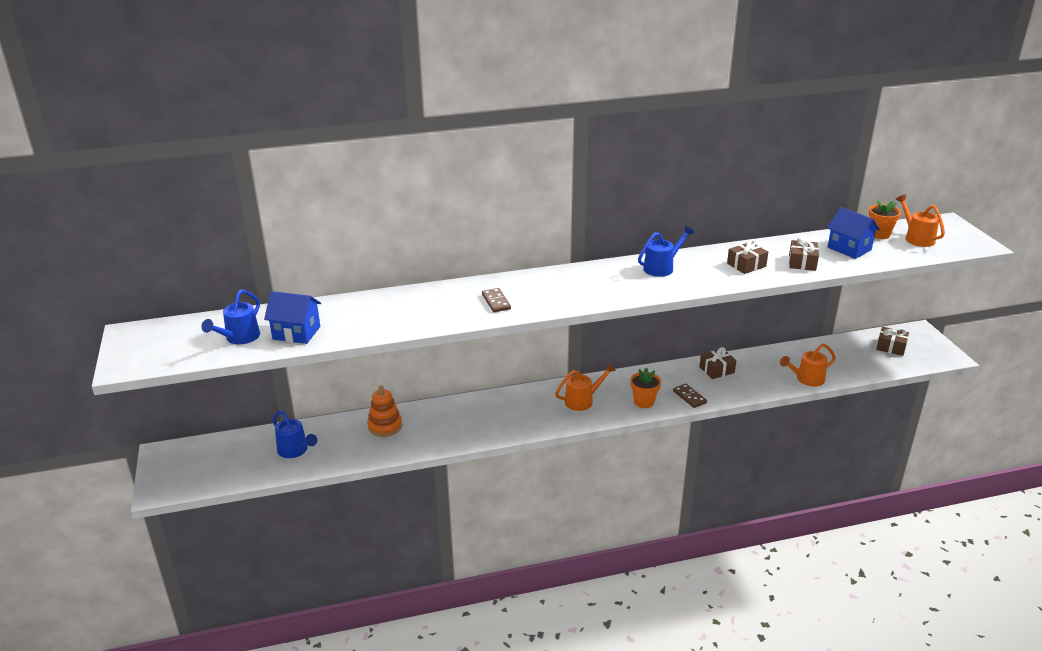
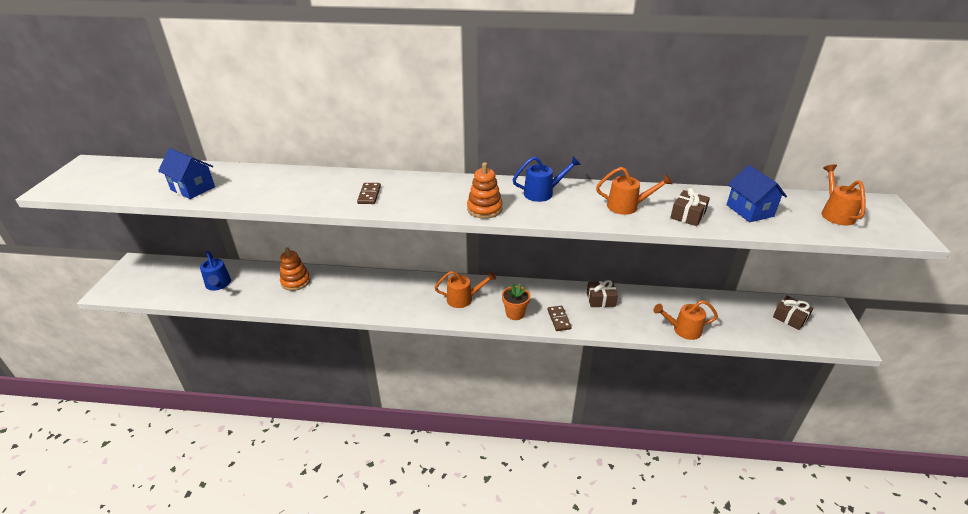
camera: 20 degrees right, 5 degrees up
(239, 338) = (150, 184): blue watering can -> none
(621, 292) = (484, 209): none -> orange stacking toy
(746, 265) = (627, 206): brown gift -> orange watering can
(879, 234) = (794, 202): orange flower pot -> none

